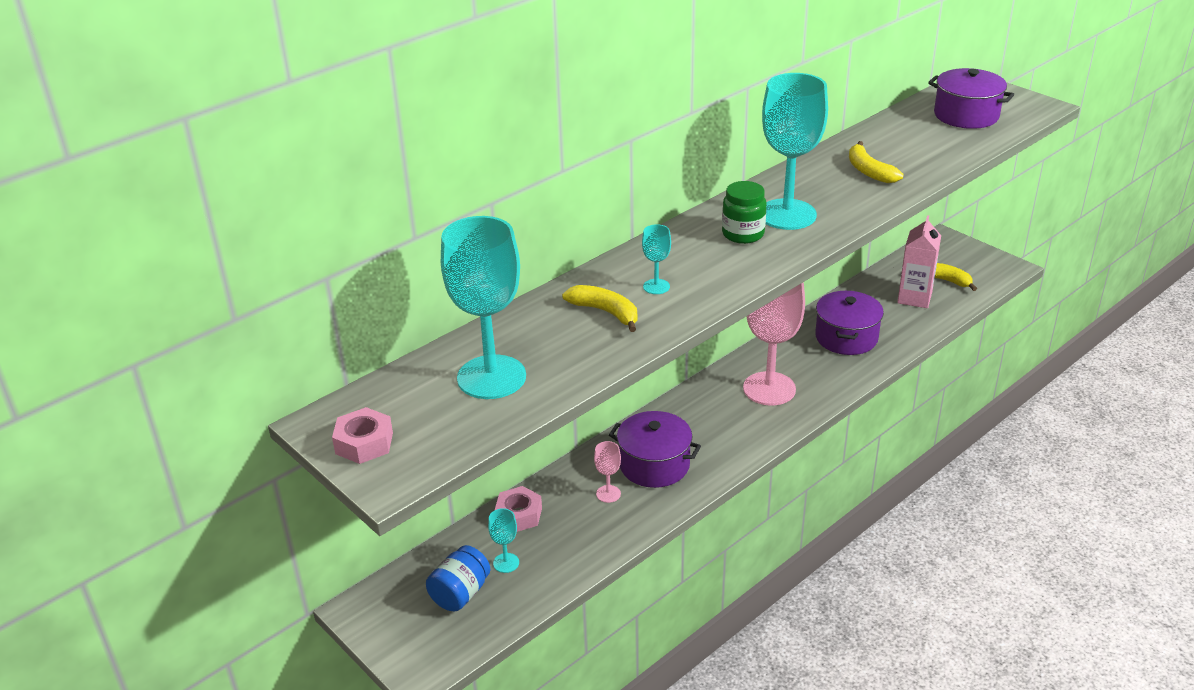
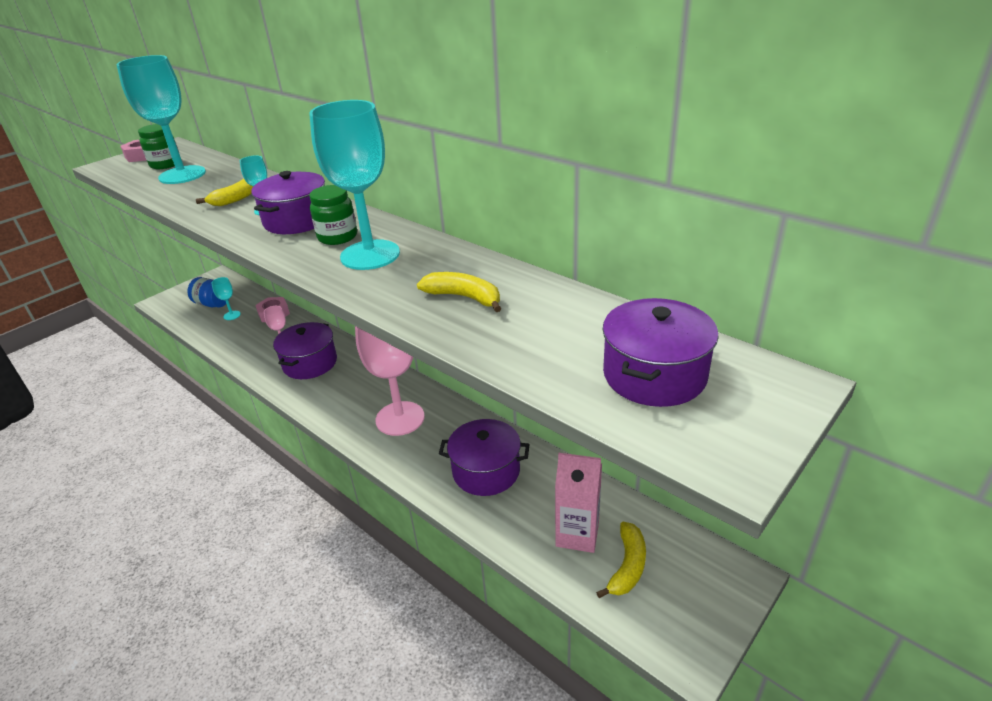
camera: 85 degrees right, 0 degrees up
(430, 405) = (166, 164): none -> green jar
(693, 262) = (297, 220): none -> purple pot
(869, 171) = (464, 297): yellow banana -> yellow banana turned 60 degrees clockwise

